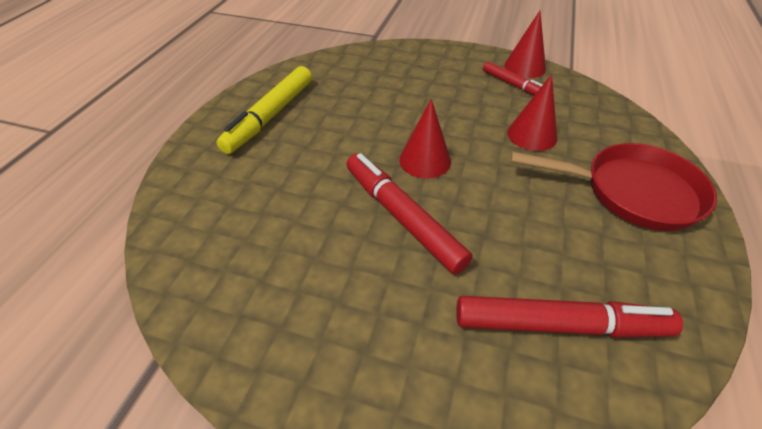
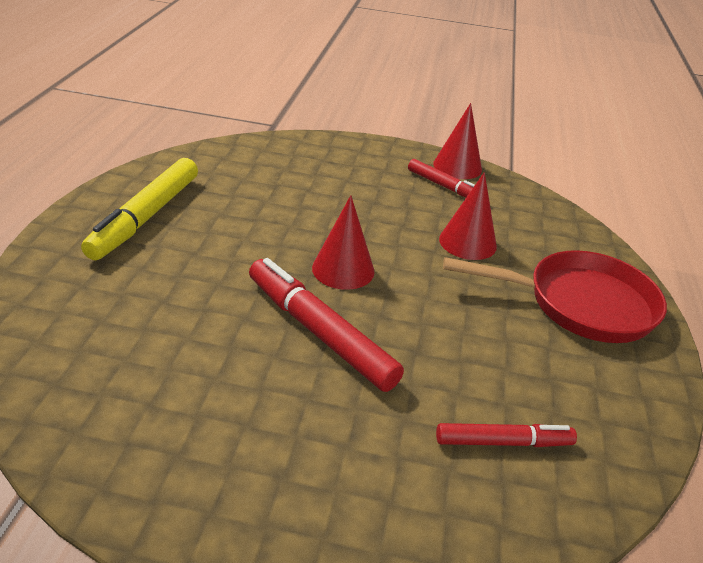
camera: 10 degrees left, 10 degrees down
(559, 325) = (503, 442): red marker -> red marker, size x0.58

